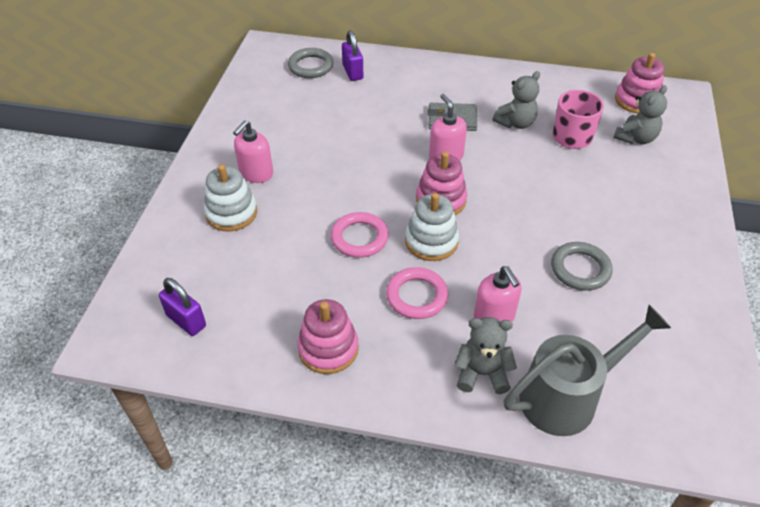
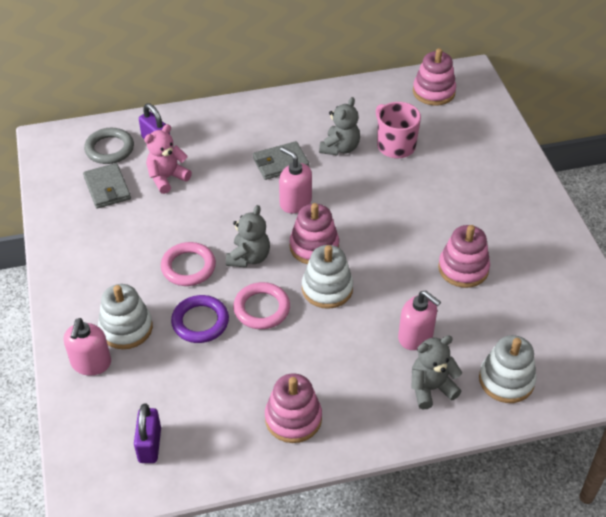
camera: 25 degrees left, 0 degrees up
(186, 321) = (149, 445): purple padlock -> purple padlock turned 75 degrees clockwise
(256, 173) = (125, 280): pink soap dispenser -> pink soap dispenser (91, 363)
(289, 96) = (107, 188): none -> grey wallet
(297, 230) = (200, 322): none -> purple ring
(344, 102) = (167, 178): none -> pink teddy bear
(416, 296) = (342, 343): pink ring -> pink ring (188, 267)
(568, 396) = (506, 380): grey watering can -> white stacking toy
(580, 269) = (463, 268): grey ring -> pink stacking toy
(635, 138) = (450, 130): grey teddy bear -> grey teddy bear (249, 257)

